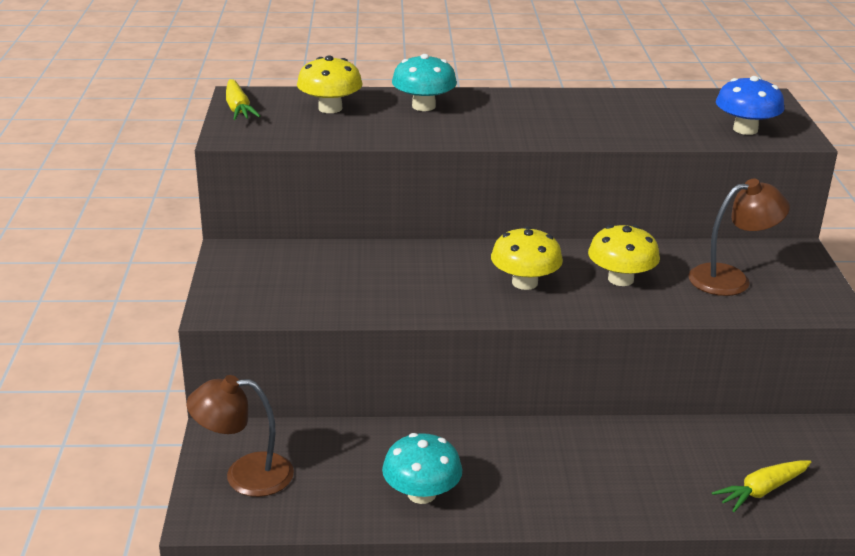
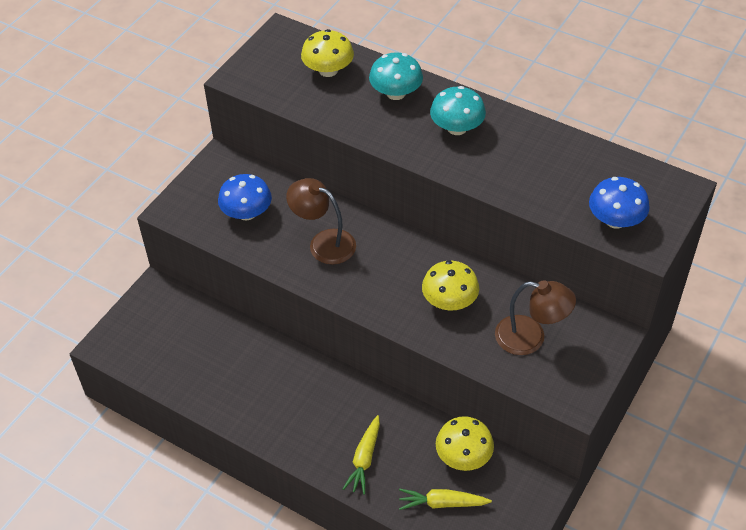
camera: 35 degrees right, 20 degrees up
(238, 108) = (267, 46): yellow carrot -> yellow carrot (364, 458)
(245, 475) = (147, 326): brown lamp -> brown lamp (323, 243)
(316, 283) = (247, 213): none -> blue mushroom
(421, 493) = (232, 392): turquoise mushroom -> turquoise mushroom (457, 128)
(524, 282) = (380, 274): yellow mushroom -> yellow mushroom (463, 456)

